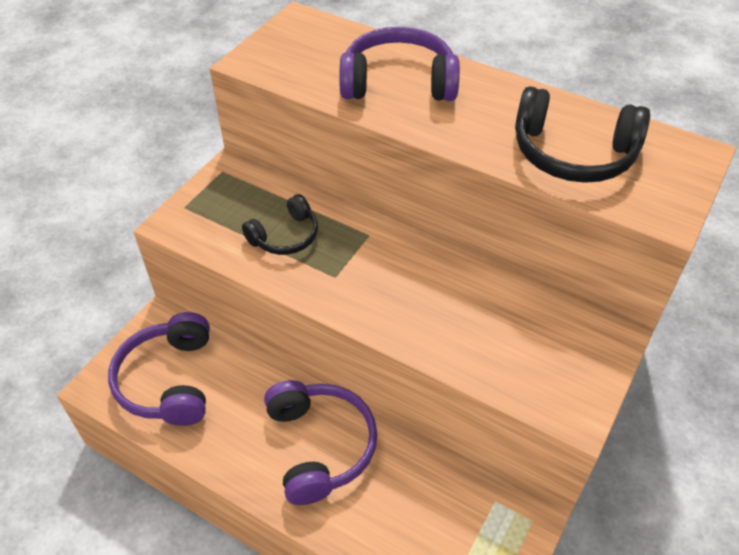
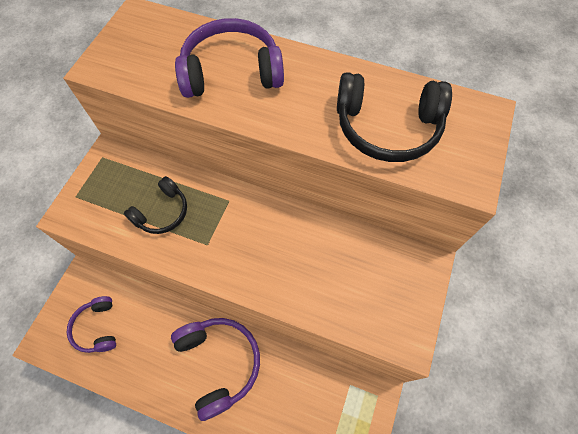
camera: 10 degrees left, 15 degrees up
(168, 380) = (97, 328): purple headphones -> purple headphones, size x0.61

